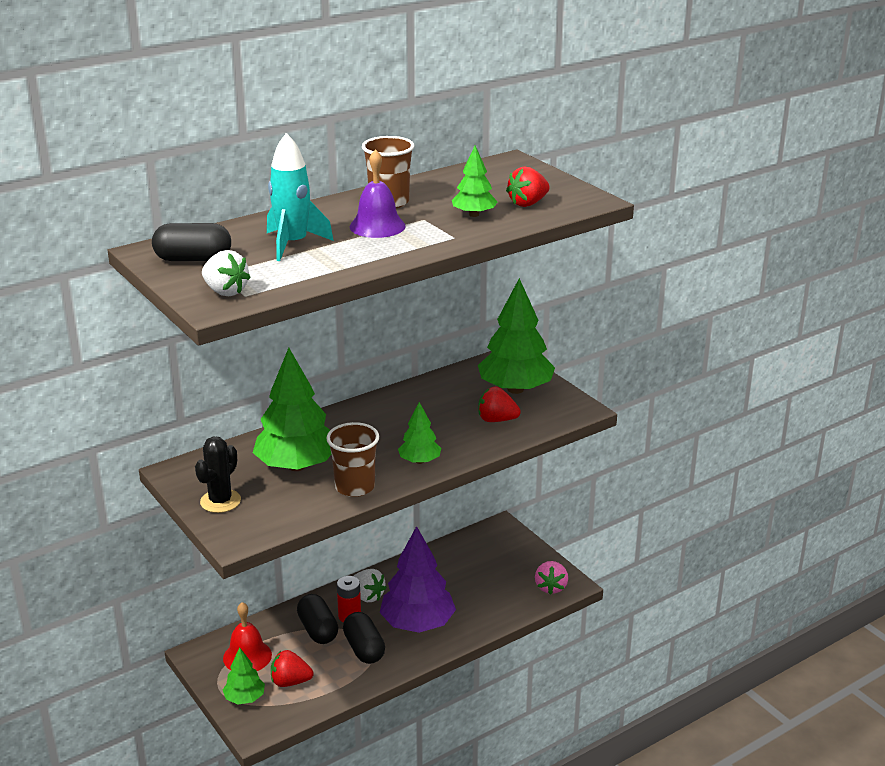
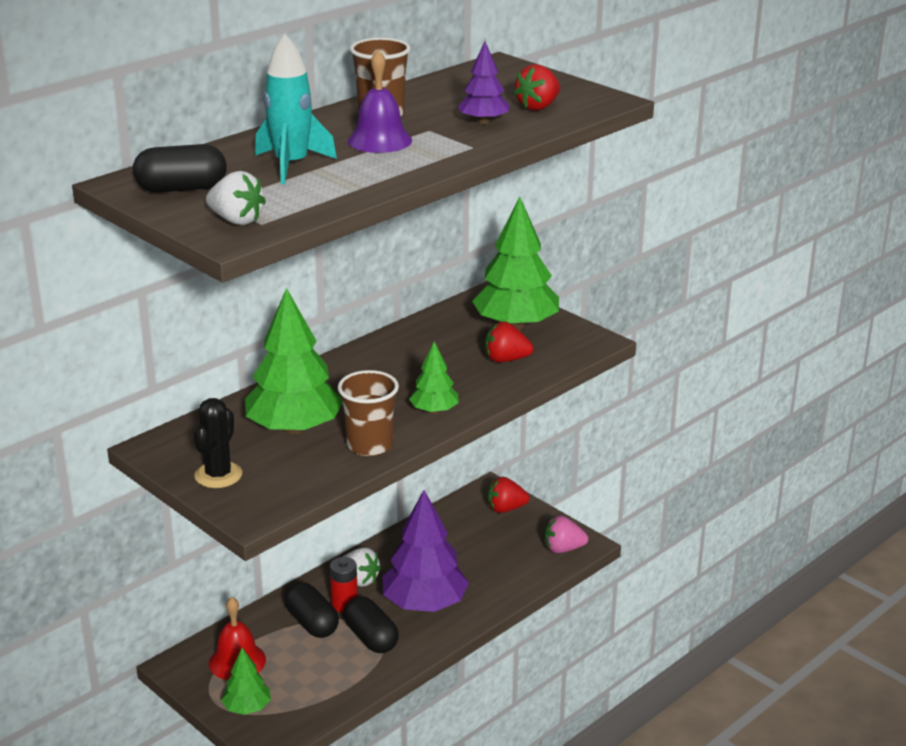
camera: 10 degrees left, 0 degrees up
(290, 682) = (295, 684): red strawberry -> red strawberry (506, 509)
(474, 215) = (483, 122): green tree -> purple tree
(551, 587) = (563, 549): pink strawberry -> pink strawberry turned 90 degrees clockwise

